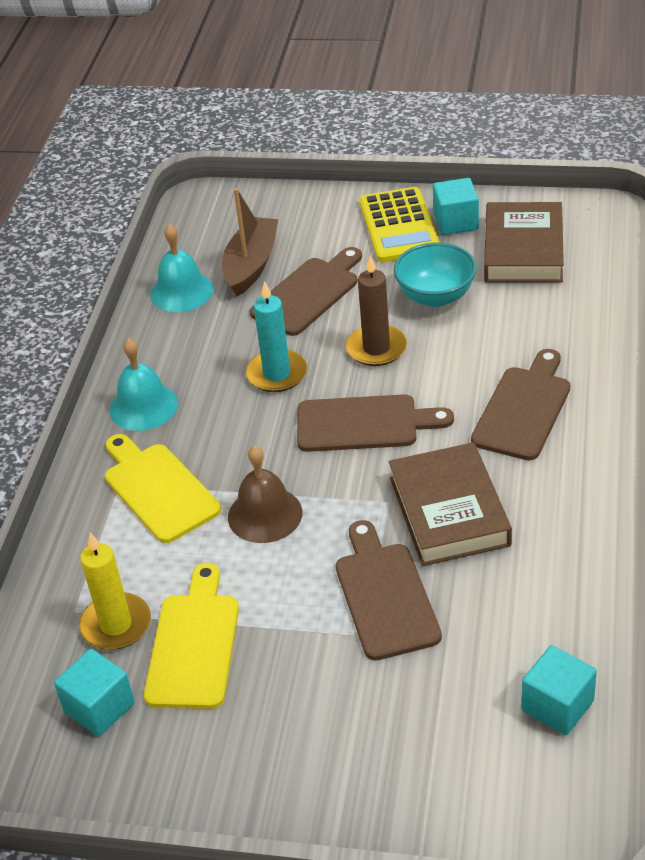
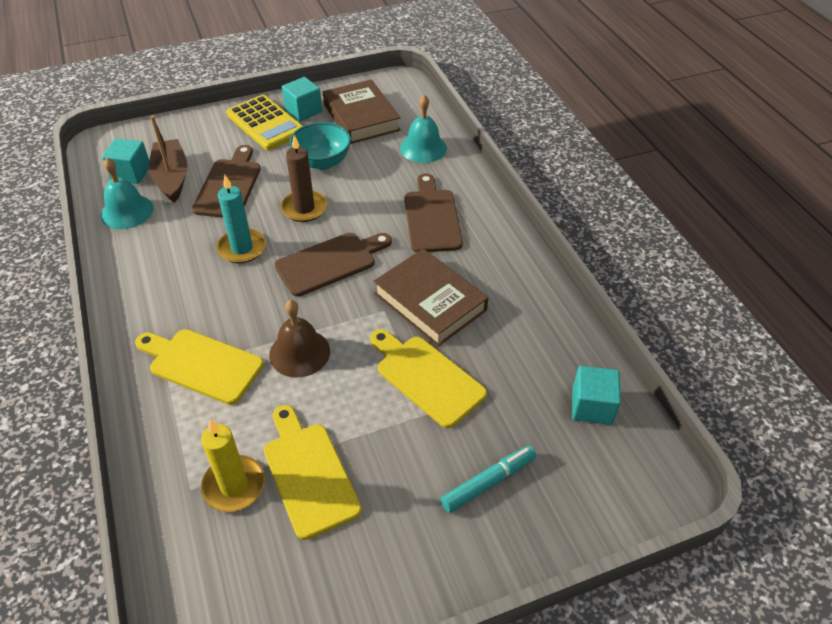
camera: 35 degrees left, 5 degrees up
(99, 708) = (263, 560): turquoise cube -> turquoise cube (131, 173)
(143, 406) = (149, 305): turquoise bell -> turquoise bell (423, 148)
(374, 734) = (488, 482): none -> turquoise marker
(385, 595) = (426, 377): brown cutting board -> yellow cutting board

